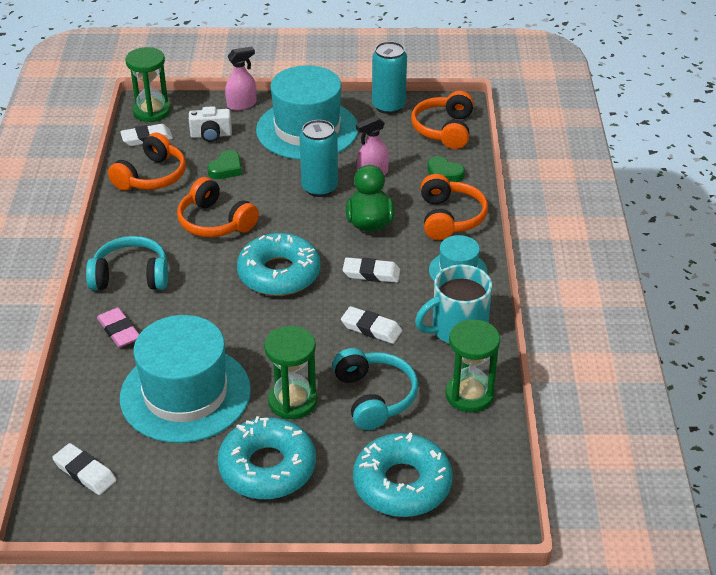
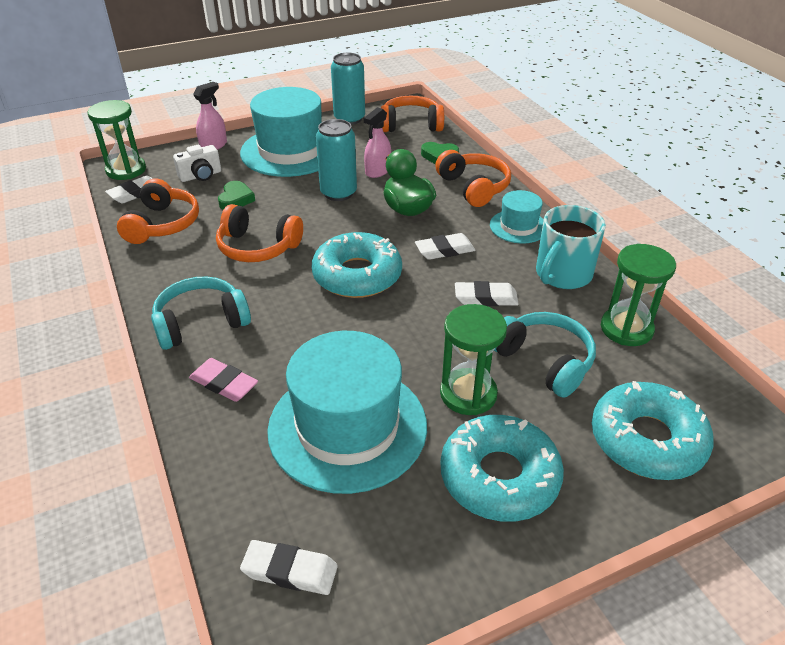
camera: 25 degrees left, 0 degrees up
(444, 130) = (411, 125): orange headphones -> orange headphones turned 105 degrees clockwise

